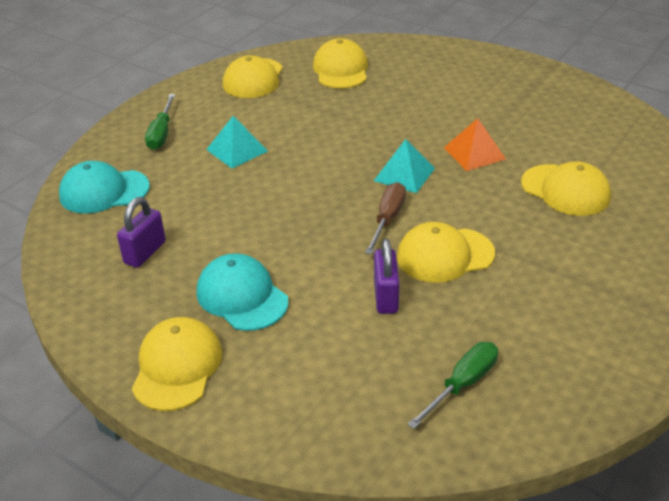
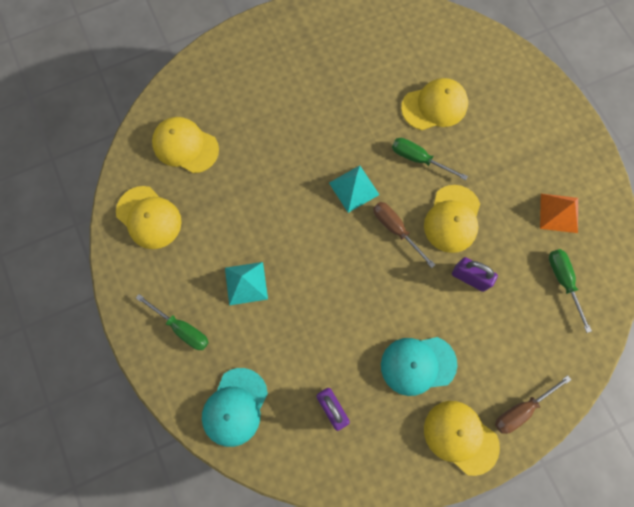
camera: 60 degrees left, 35 degrees up
(252, 411) = (521, 409): none -> brown screwdriver
(474, 153) = (360, 129): orange pyramid -> orange pyramid (559, 213)
(488, 203) = (419, 159): none -> green screwdriver

